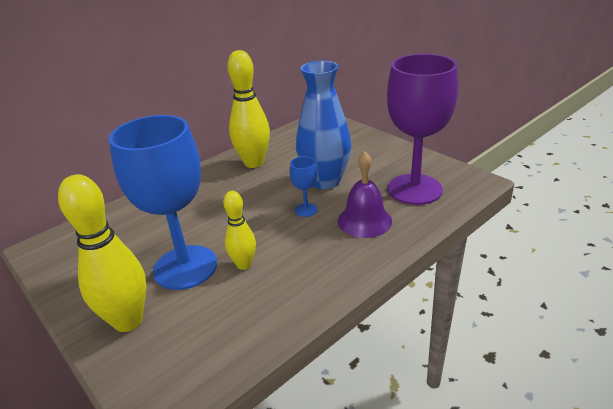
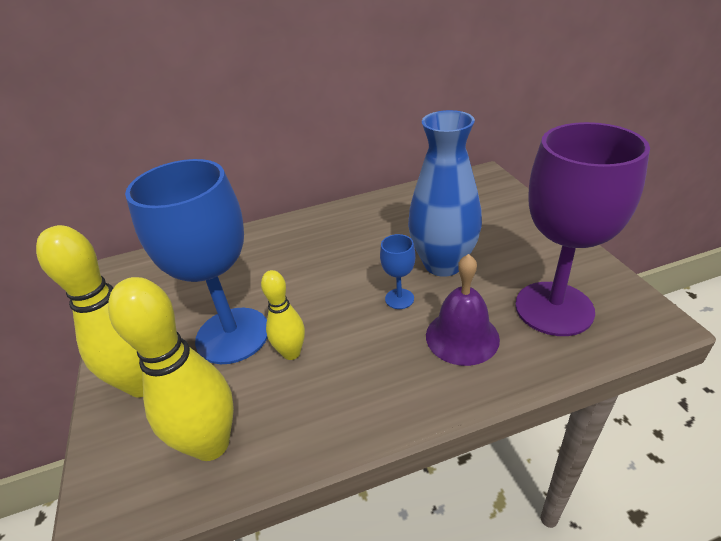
camera: 25 degrees right, 5 degrees up
(254, 163) = (375, 218): yellow bowling pin -> yellow bowling pin (211, 444)

